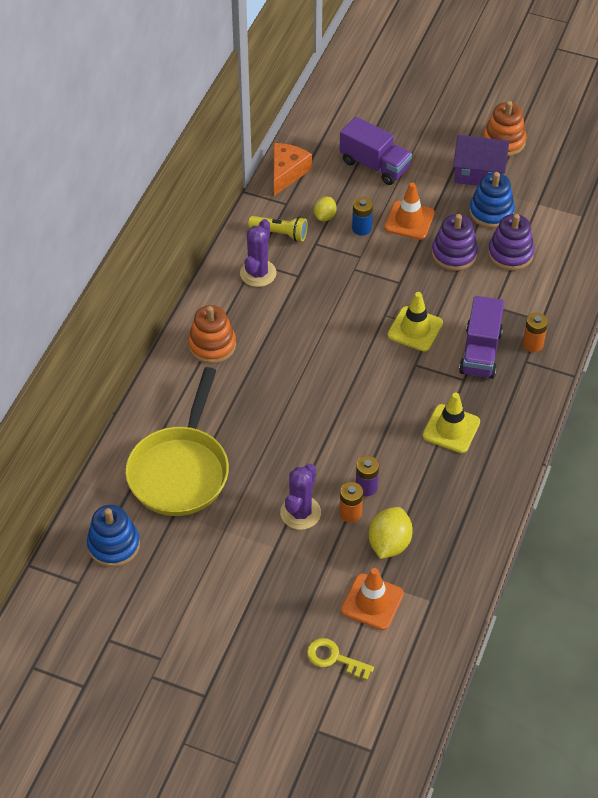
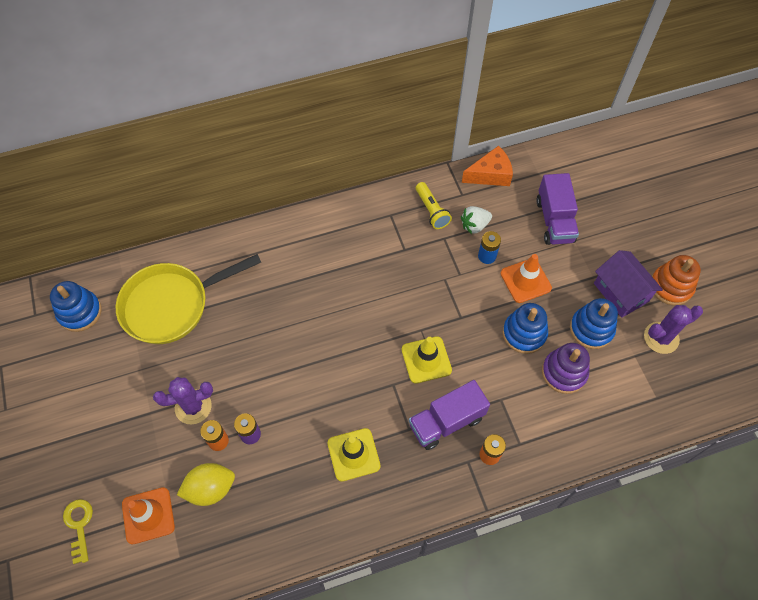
camera: 50 degrees right, 10 degrees up
(212, 345) = (295, 244): orange stacking toy -> none
(258, 273) = (383, 224): purple cactus -> purple cactus (661, 338)
(325, 216) = (474, 225): yellow lemon -> white strawberry
(454, 254) = (524, 333): purple stacking toy -> blue stacking toy

